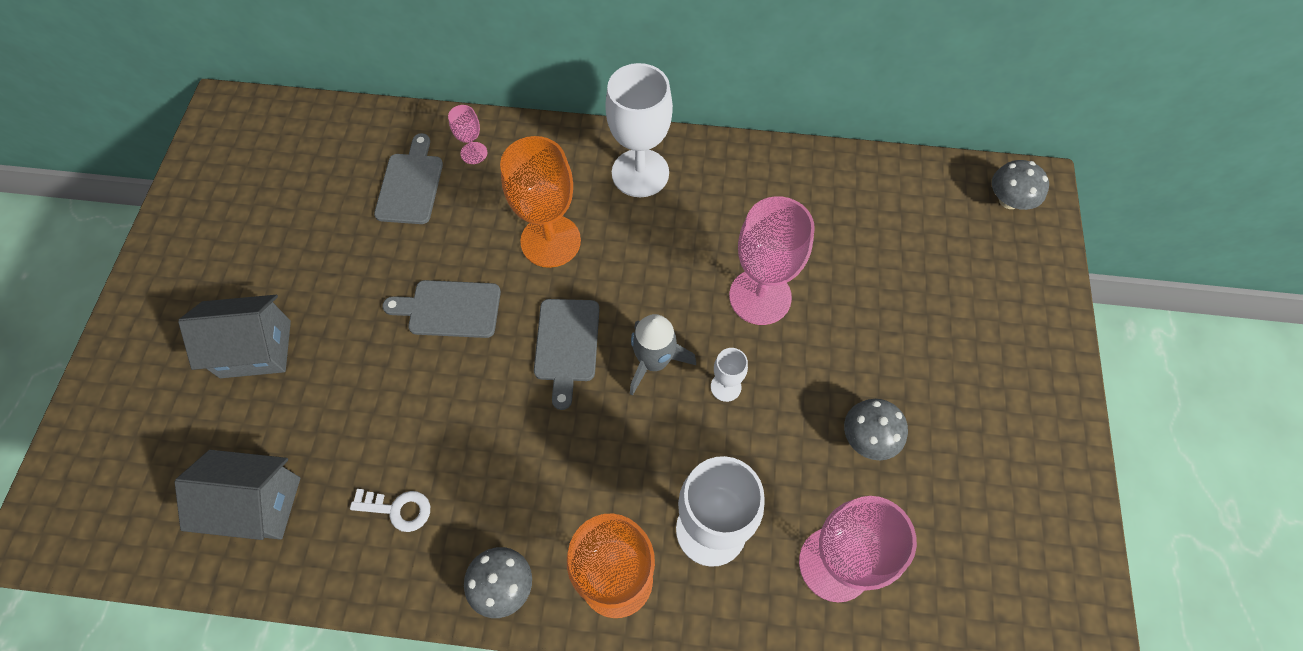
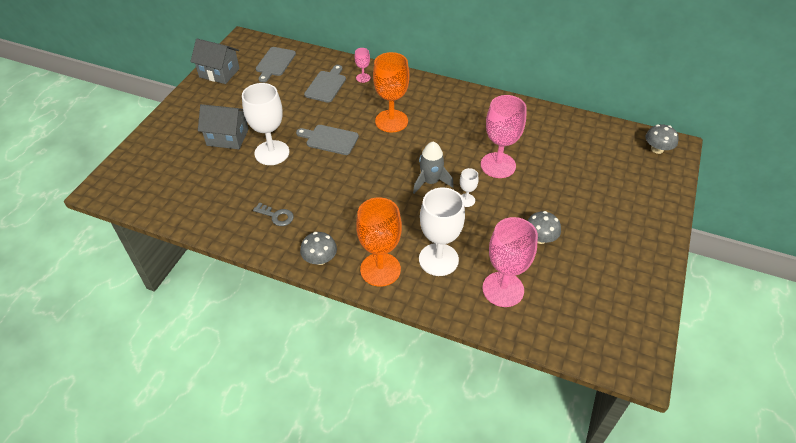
camera: 15 degrees right, 15 degrees down
(257, 504) = (208, 199): grey house -> grey house (219, 73)
(398, 509) = (276, 216): white key -> grey key
(567, 345) = (386, 166): grey cutting board -> grey cutting board (275, 63)
(640, 173) = (449, 101): white goblet -> white goblet (272, 153)

